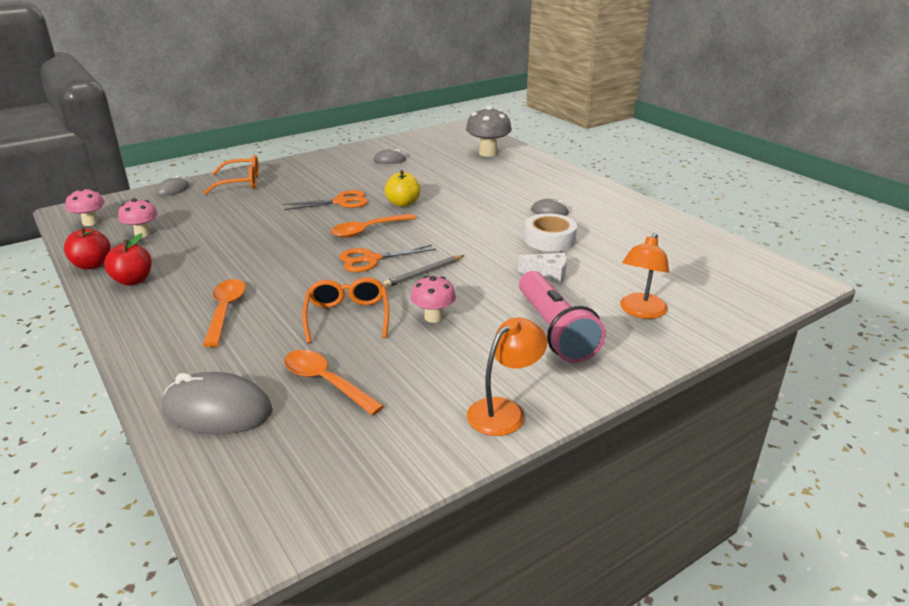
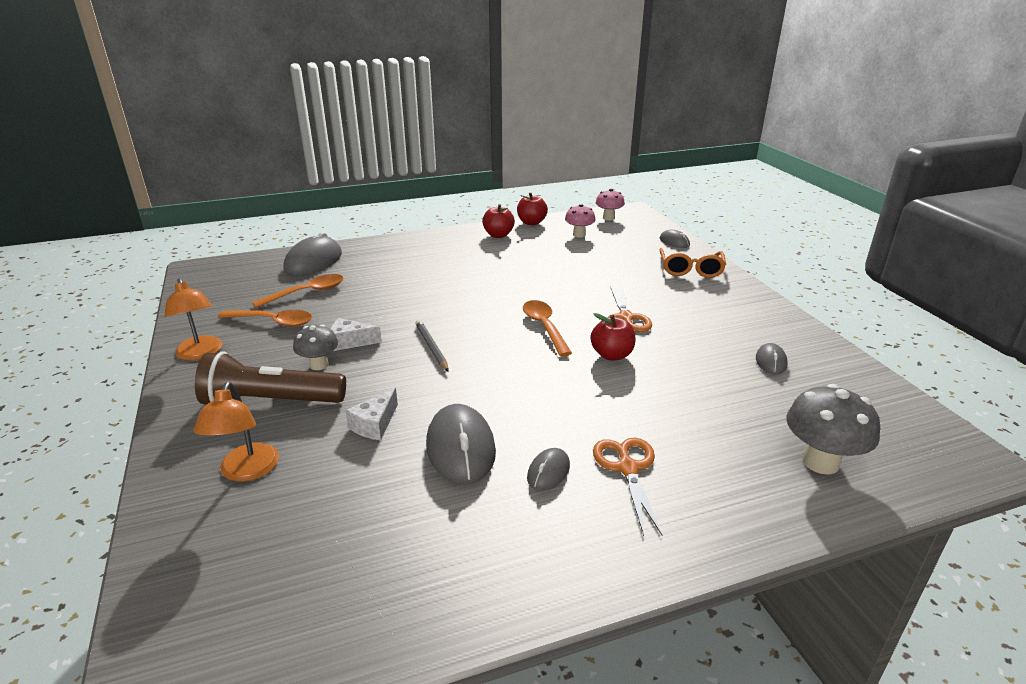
camera: 105 degrees right, 0 degrees up
(225, 311) = (430, 263): orange spoon -> orange spoon (273, 322)
(347, 316) = (384, 305): orange glasses -> none
(371, 259) = (477, 323): orange scissors -> orange scissors (628, 468)
(403, 203) = (612, 355): yellow apple -> red apple
(433, 317) = (350, 342): pink mushroom -> white cheese
(483, 323) = (319, 365): none -> grey mushroom
(549, 239) = (460, 448): white tape -> grey mouse
(554, 330) = (271, 401): pink flashlight -> brown flashlight
(640, 312) = (246, 471): orange lamp -> orange lamp turned 135 degrees counterclockwise

